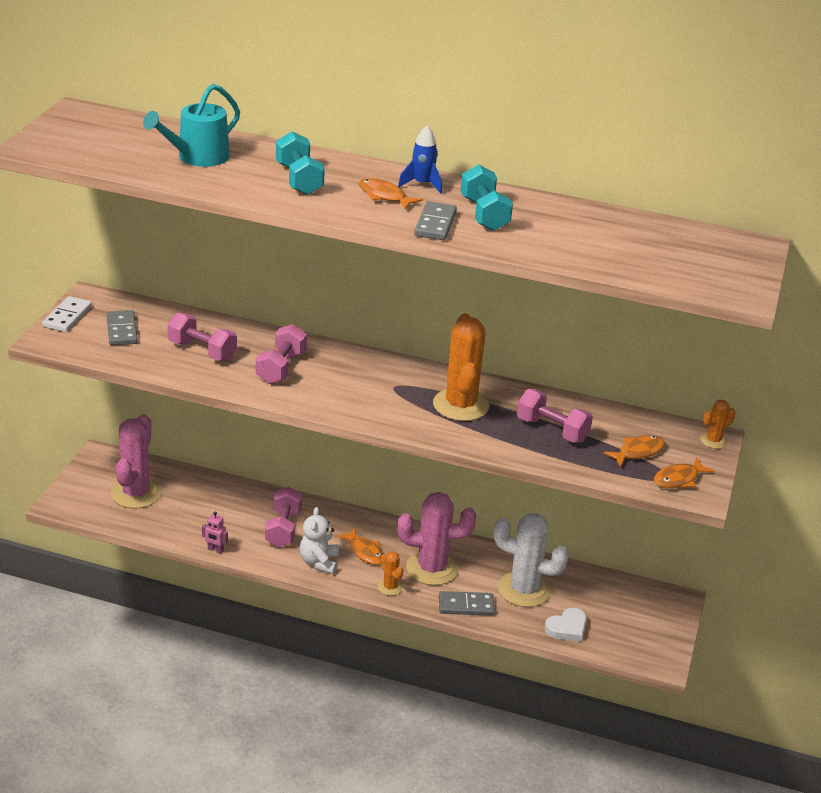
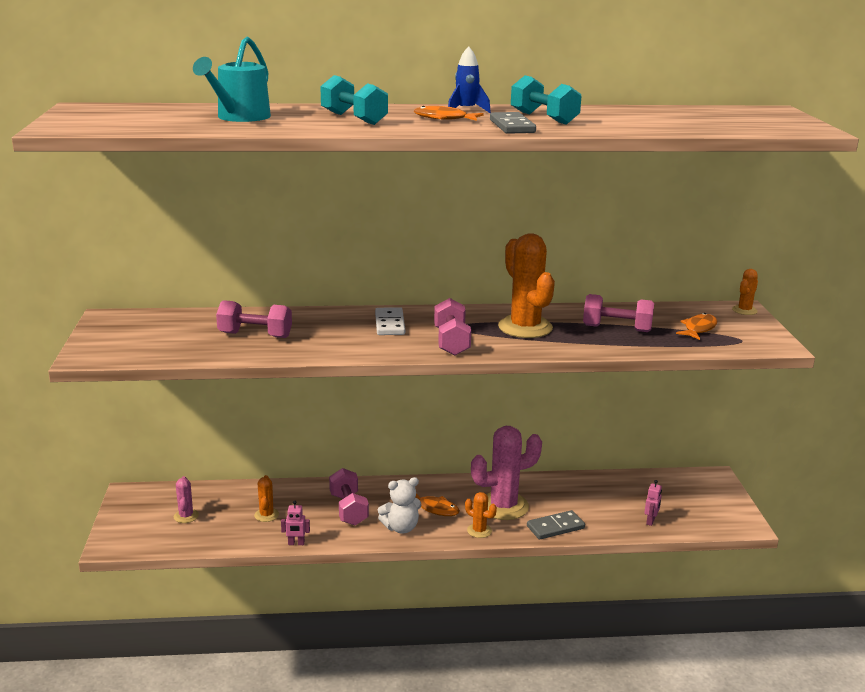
camera: 20 degrees left, 10 degrees down
(67, 316) = (96, 335): white domino -> white domino (389, 324)
(121, 330) = (161, 335): grey domino -> none
(136, 493) = (186, 516): pink cactus -> pink cactus, size x0.47
(206, 513) = (266, 515): none -> orange cactus
(281, 368) = (341, 333): pink dumbbell -> pink dumbbell (451, 342)
(319, 562) = (401, 528): white teddy bear -> white teddy bear turned 90 degrees counterclockwise
(524, 590) = (592, 502): white cactus -> none
(567, 628) = (651, 521): white heart -> pink robot
(678, 479) = (749, 339): orange fish -> none

